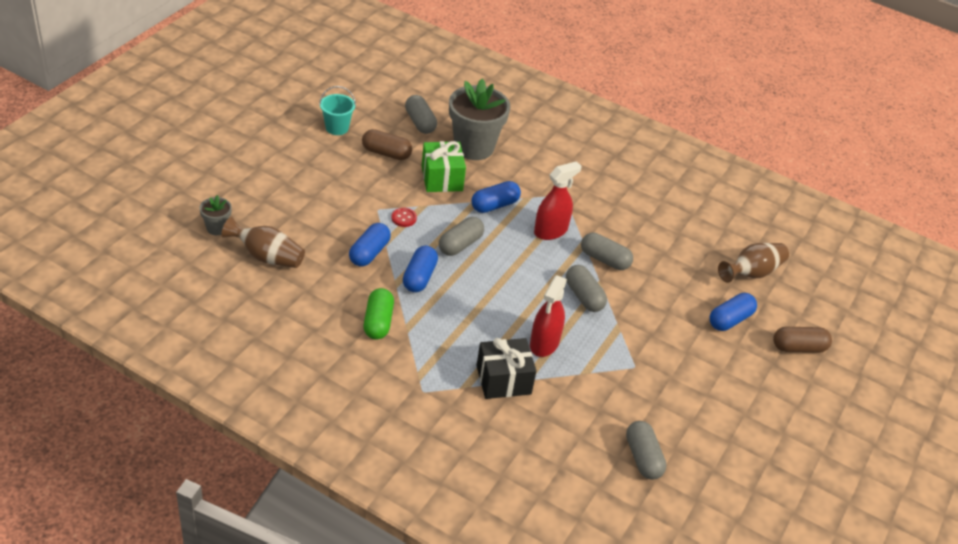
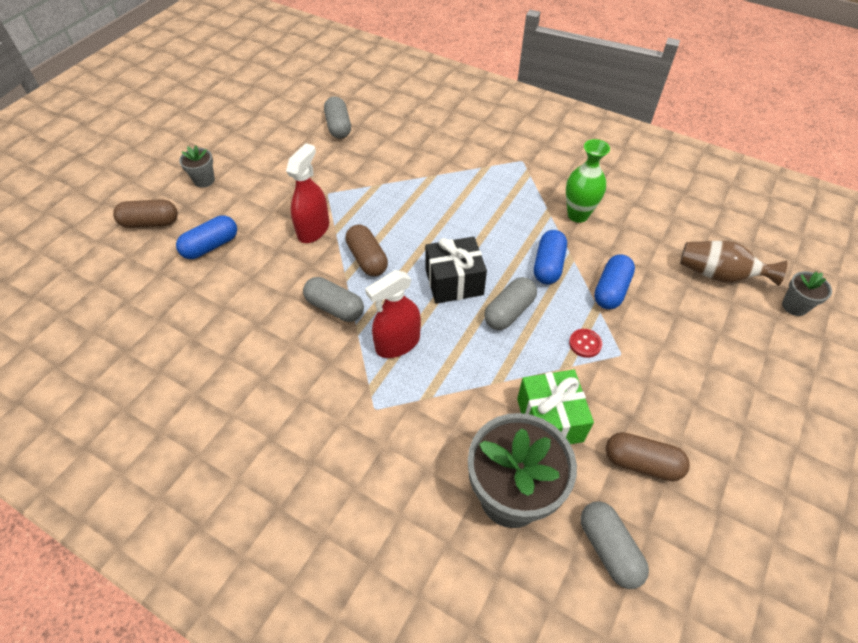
camera: 175 degrees left, 10 degrees up
(337, 128) = (737, 514): turquoise bucket -> none
(378, 322) = (577, 215): green capsule -> green vase
(494, 205) = (471, 378): blue capsule -> none
(503, 380) = (452, 174): black gift -> black gift (454, 282)
(544, 343) = (413, 207): red spray bottle -> red spray bottle (313, 229)
(584, 296) = (367, 259): grey capsule -> brown capsule
(752, 273) = (155, 307): brown vase -> none
(770, 392) = (204, 180): none -> grey flower pot

